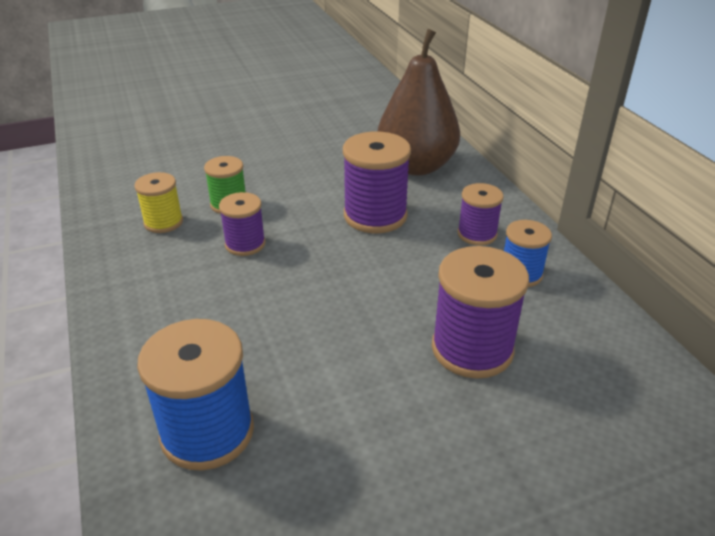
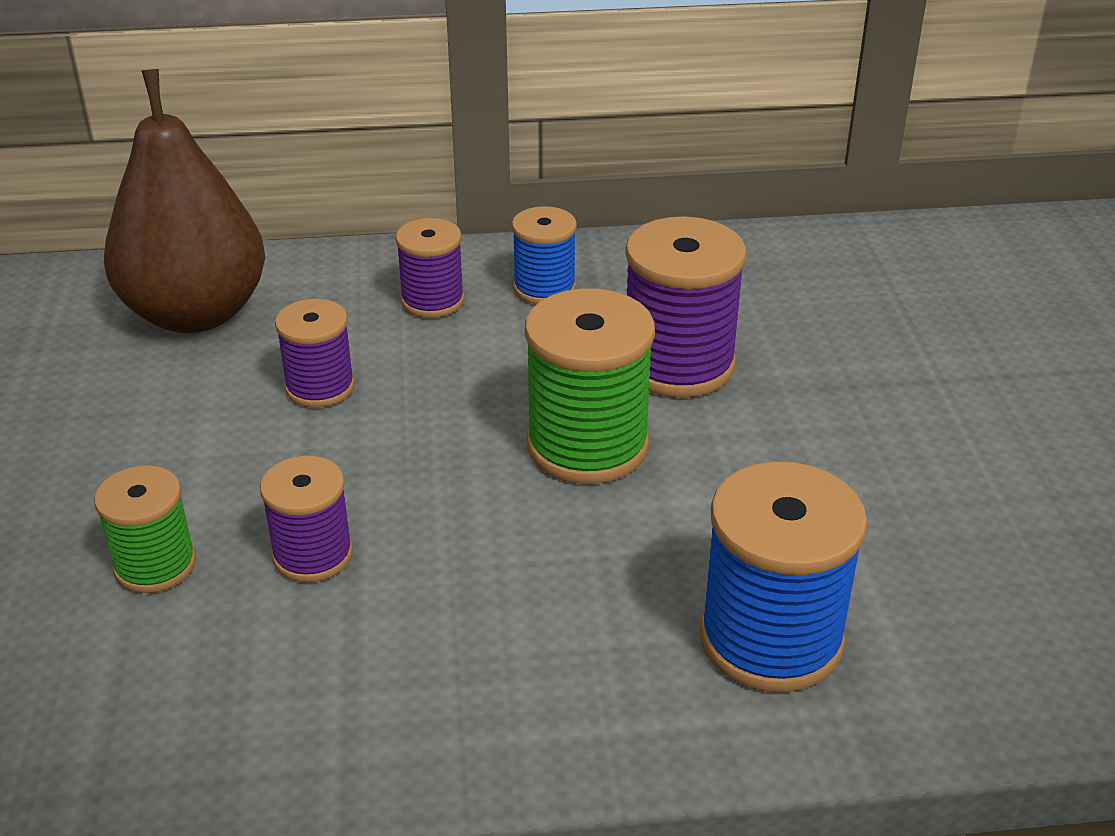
camera: 75 degrees left, 0 degrees up
(163, 222) = (157, 672): yellow spool -> none
(366, 321) = (587, 445): none -> green spool
(375, 216) = (320, 387): purple spool -> purple spool, size x0.60

